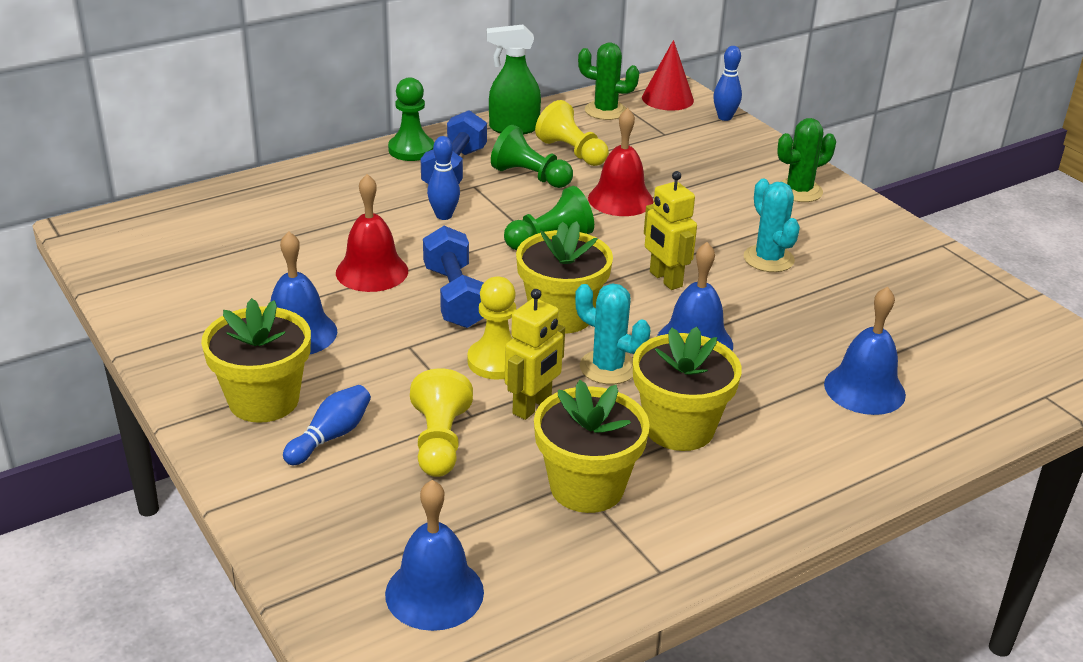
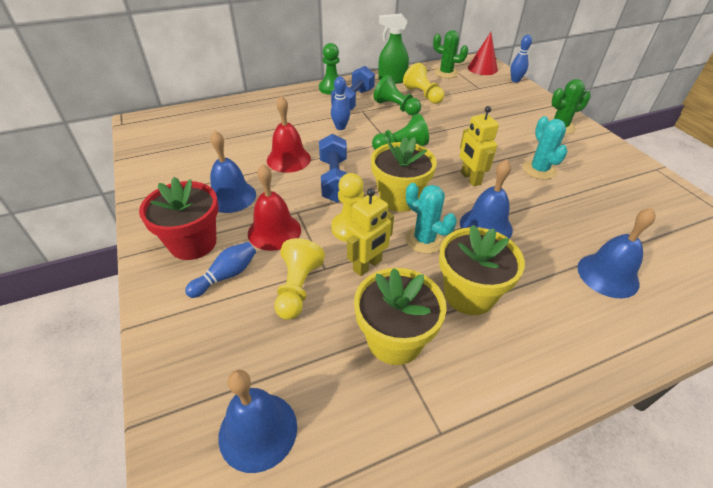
camera: 10 degrees right, 10 degrees up
(264, 400) = (193, 243): yellow flower pot -> red flower pot
(620, 199) = (448, 124): red bell -> red bell (274, 231)

